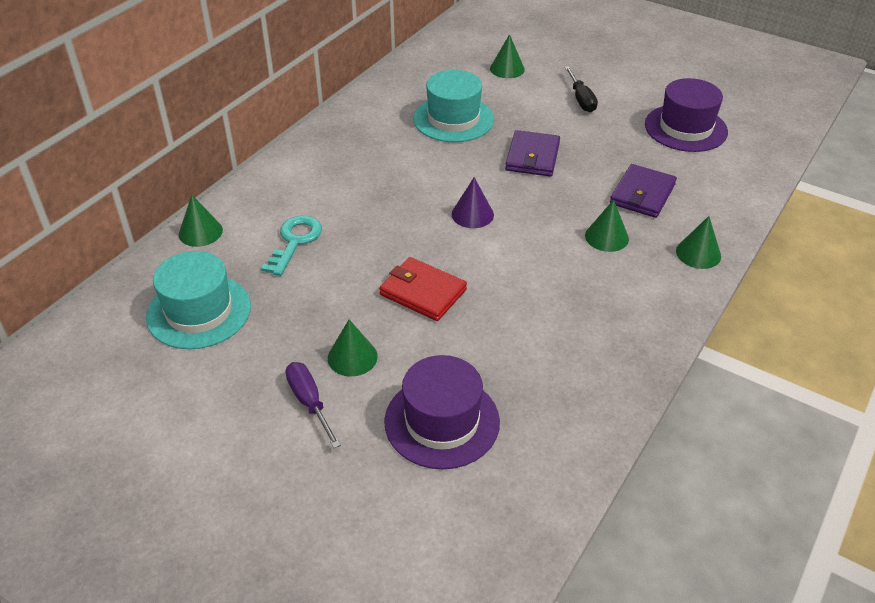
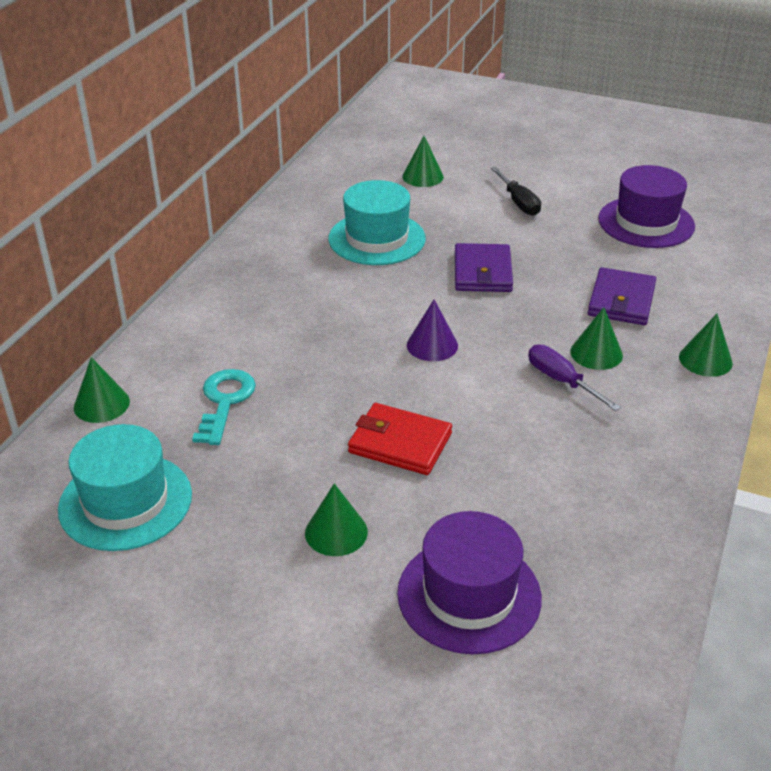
camera: 10 degrees left, 5 degrees down
(309, 402) = (298, 595): purple screwdriver -> purple screwdriver (562, 381)

